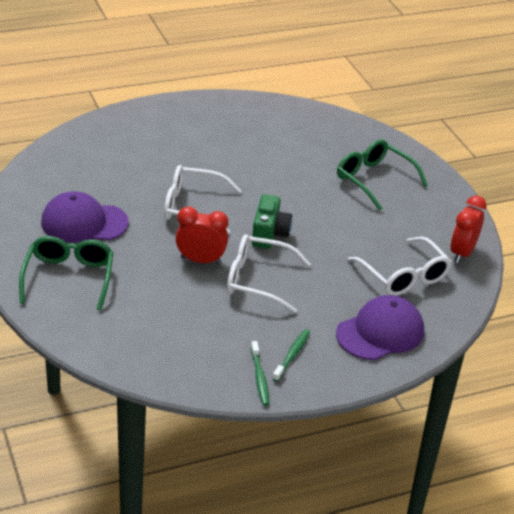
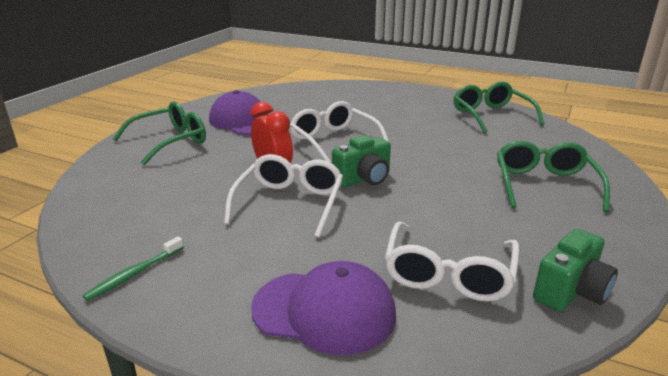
camera: 50 degrees right, 10 degrees down
(257, 280) = (289, 203): white glasses -> white glasses turned 45 degrees clockwise
(260, 118) = (491, 115): none -> green glasses
(292, 355) = (199, 274): green toothbrush -> none
(462, 253) = (571, 291): red clock -> green camera

